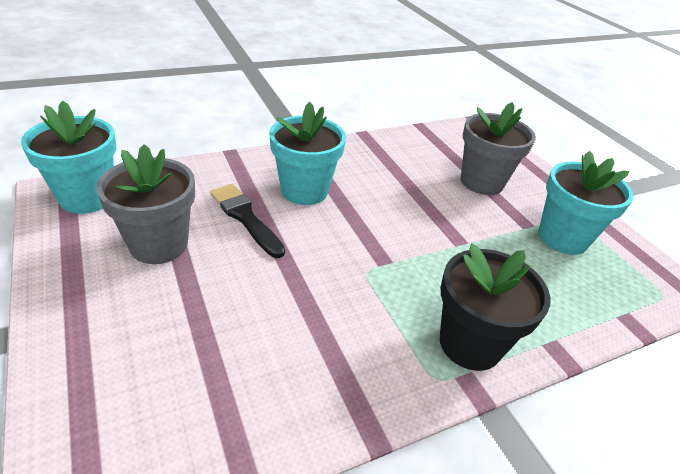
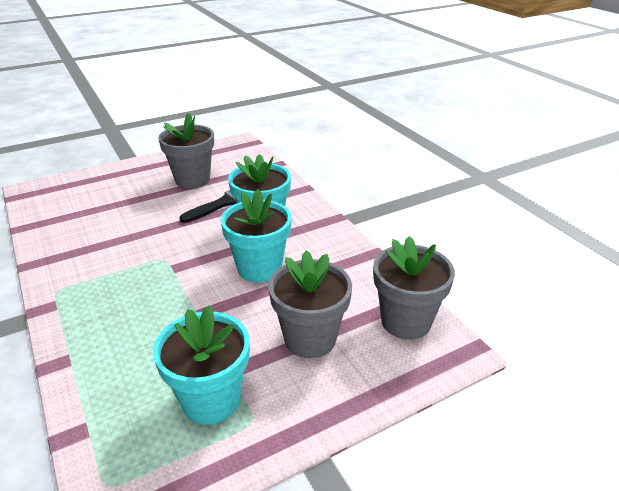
camera: 90 degrees right, 5 degrees down
(87, 197) = (236, 151): turquoise flower pot -> turquoise flower pot (259, 268)
(453, 138) = (406, 321): none -> grey flower pot
(470, 343) = (80, 309): black flower pot -> none

